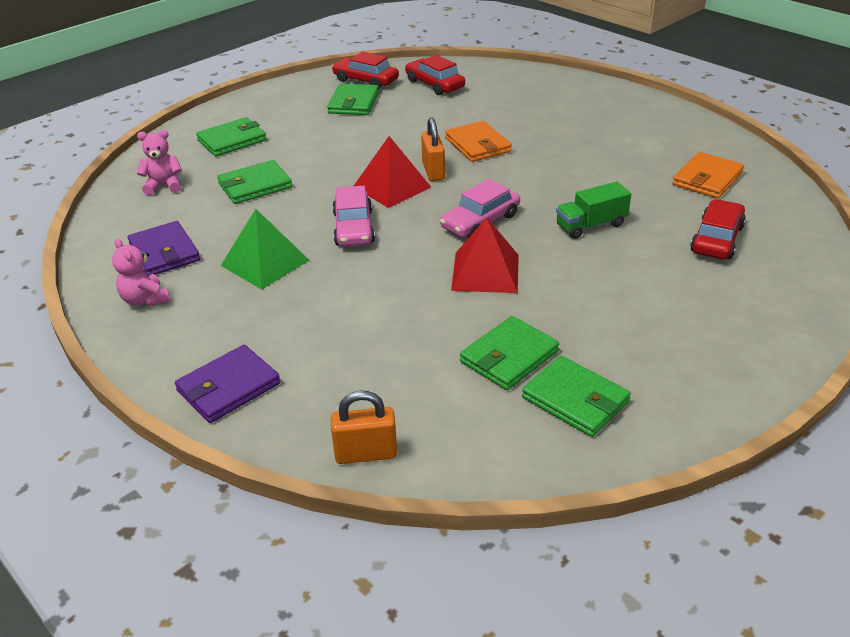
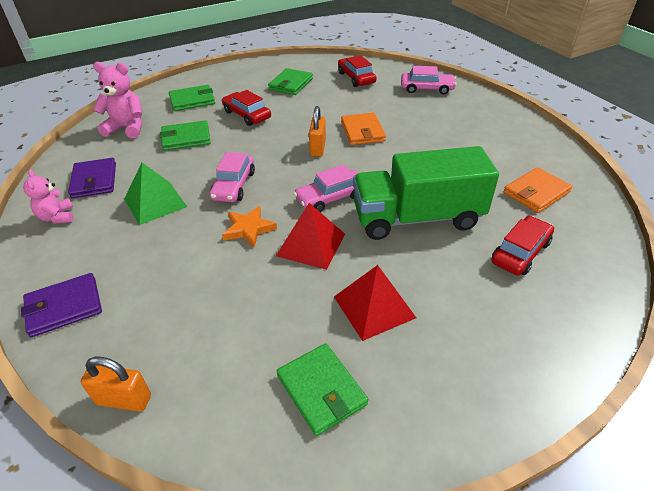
camera: 15 degrees right, 5 degrees up
(164, 186) = (127, 128): pink teddy bear -> pink teddy bear, size x1.55
(366, 80) = (309, 68): red car -> red car (247, 115)
(392, 186) = (280, 155): red pyramid -> red pyramid (374, 307)
(402, 269) = (248, 229): none -> orange star
(509, 356) = (288, 330): green wallet -> none
(530, 85) = (427, 89): none -> pink car
(591, 225) = (417, 218): green truck -> green truck, size x2.13

